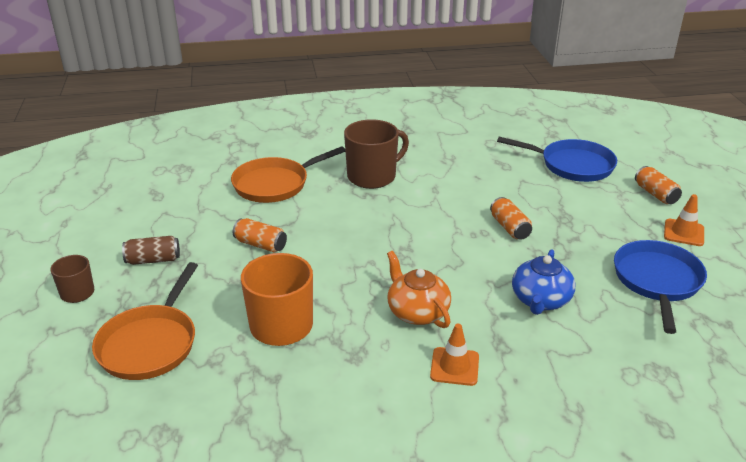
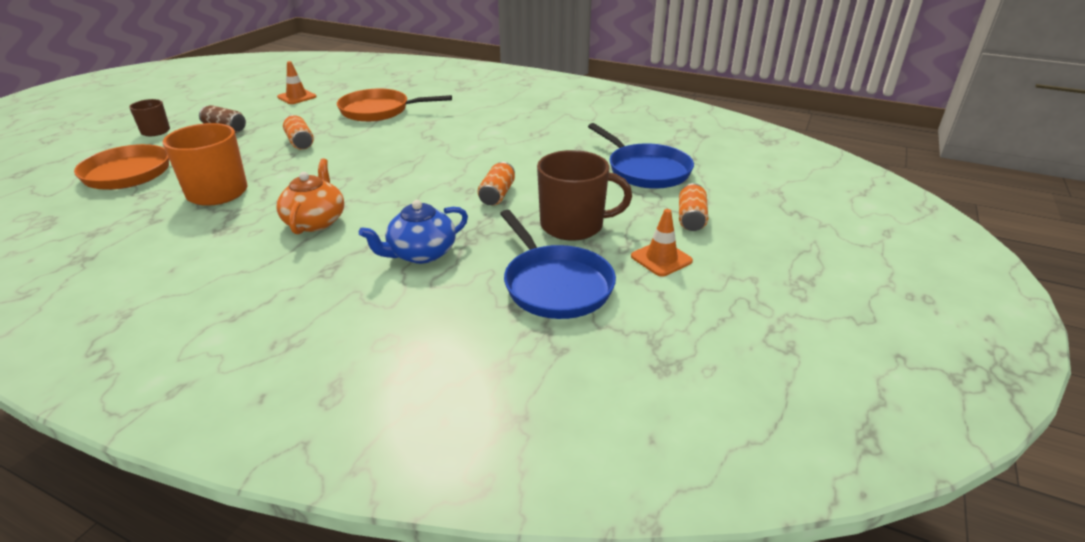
camera: 35 degrees right, 0 degrees up
(372, 176) = (456, 127): brown mug -> brown mug (573, 225)
(454, 366) = (269, 267): orange traffic cone -> orange traffic cone (297, 97)
(657, 281) = (555, 285): blue pan -> blue pan turned 105 degrees clockwise

